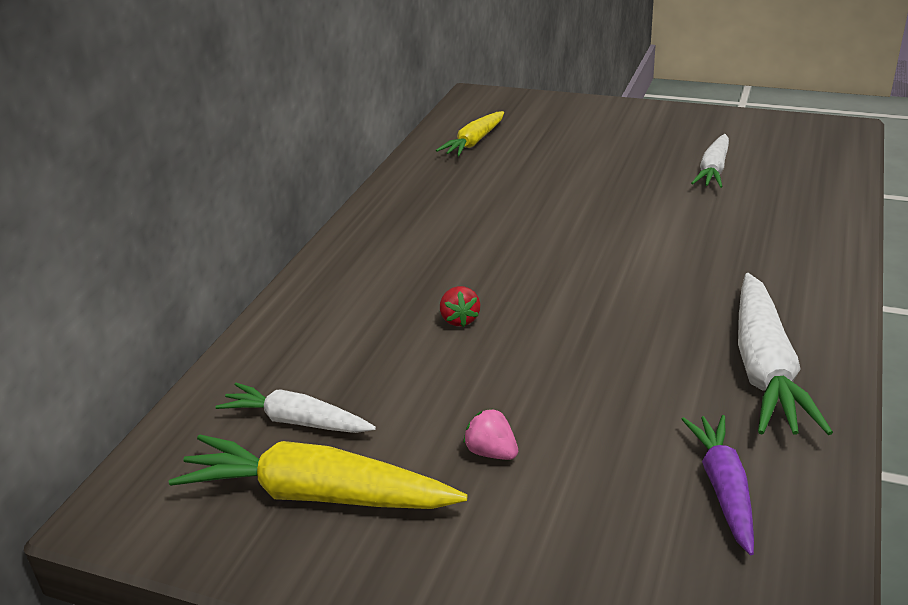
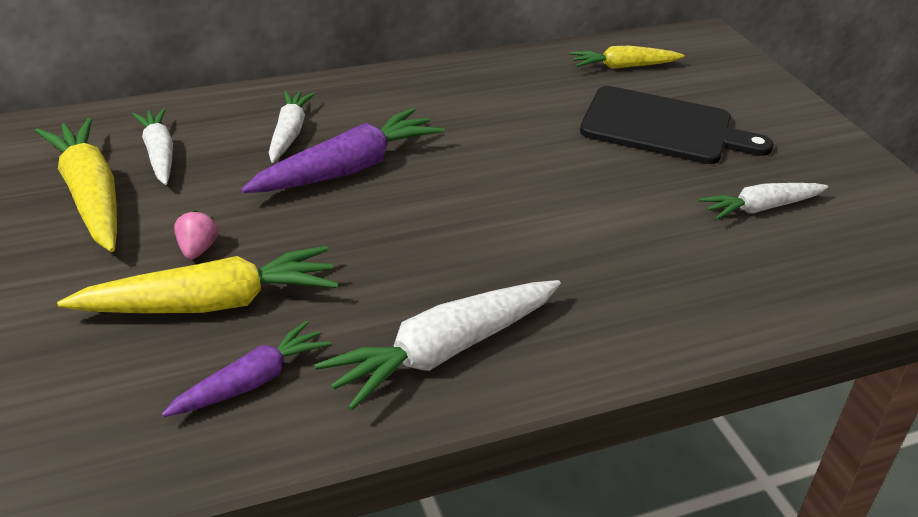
camera: 45 degrees right, 5 degrees up
(362, 330) = (289, 133): none -> white carrot
(459, 319) = (348, 169): red strawberry -> purple carrot
(574, 161) = (663, 127): none -> black cutting board
(585, 473) = (211, 303): none -> yellow carrot

